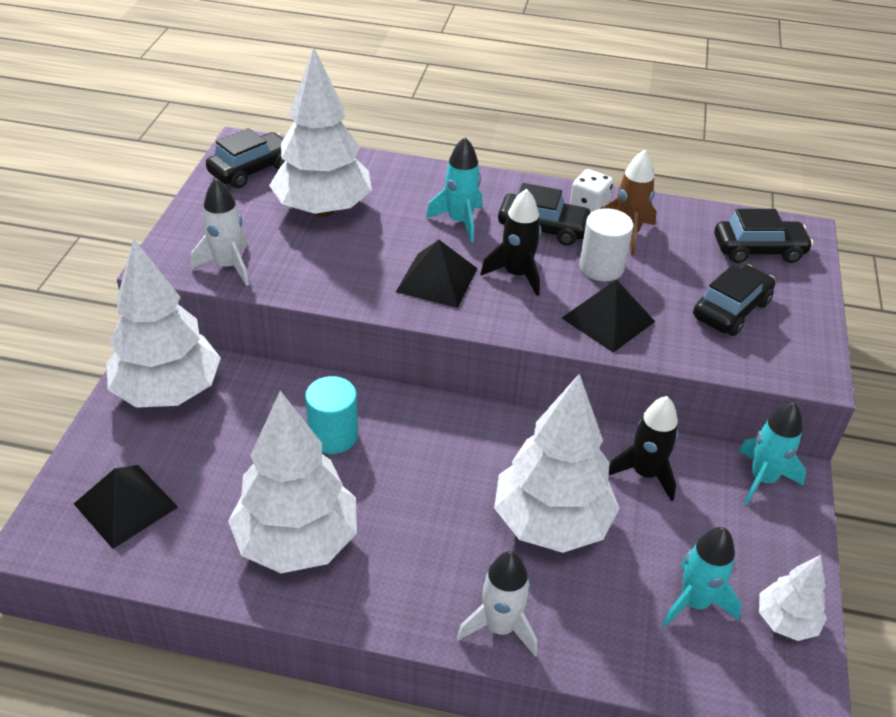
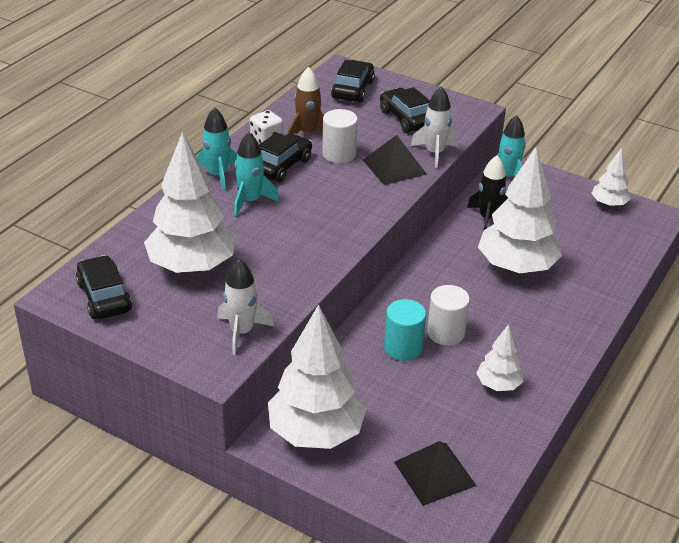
camera: 70 degrees left, 5 degrees down
(297, 541) = (498, 385): white tree -> white tree, size x0.51
(377, 471) = (446, 333): none -> white cylinder
(437, 280) = (316, 228): black pyramid -> none
(500, 627) = (589, 309): white rocket -> white rocket (434, 153)
(516, 274) = (328, 191): black rocket -> none
(694, 602) = (589, 231): turquoise rocket -> turquoise rocket (218, 175)

